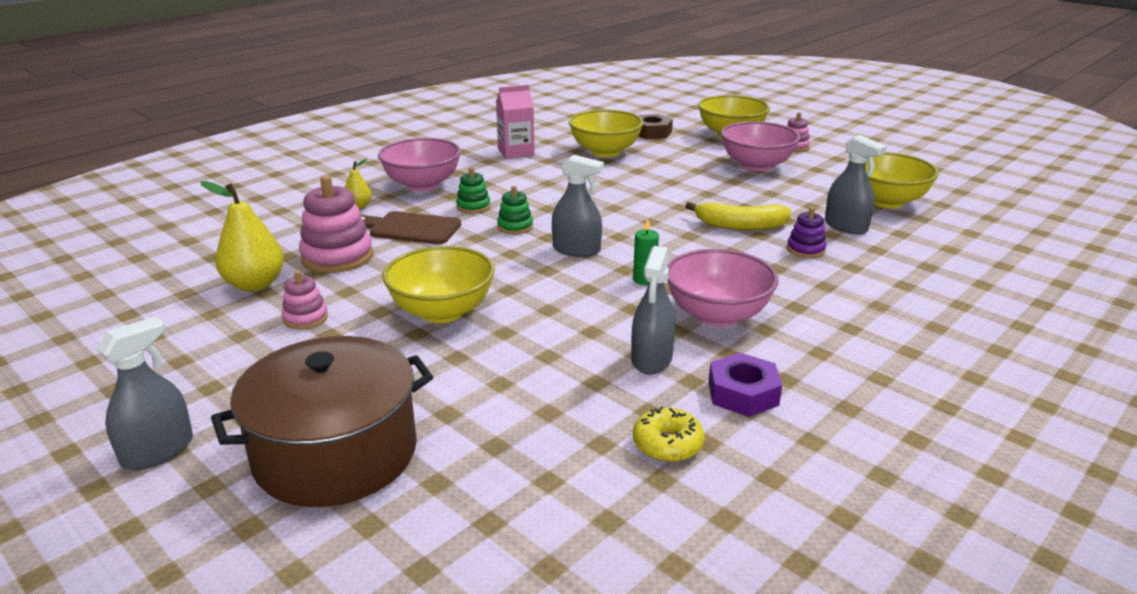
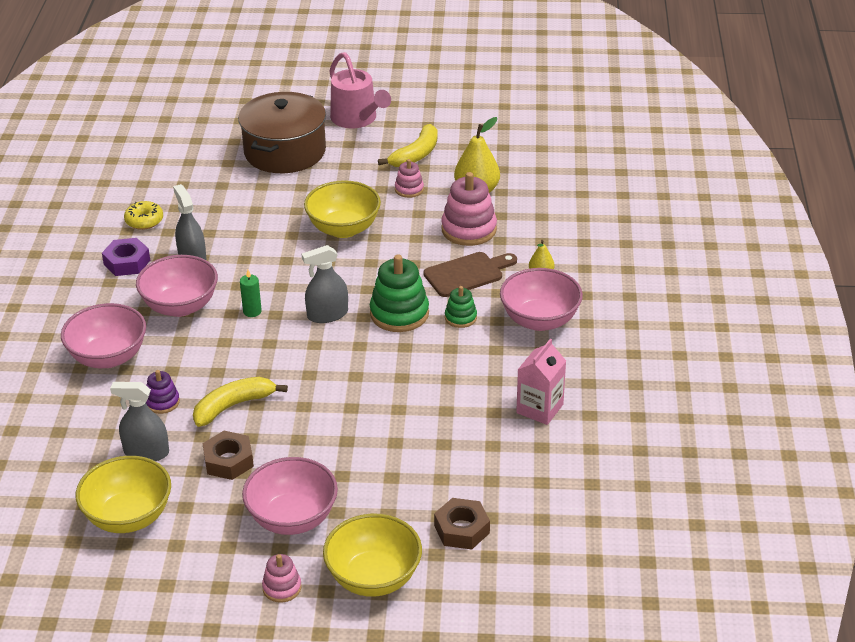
camera: 140 degrees right, 10 degrees up
(157, 451) = (357, 119): grey spray bottle -> pink watering can
(215, 354) = (415, 155): none -> yellow banana
(515, 227) = (399, 313): green stacking toy -> green stacking toy, size x1.84
(605, 151) = (462, 459): yellow bowl -> none
(777, 201) = (228, 461): none -> brown nut
(839, 302) = (108, 357): none -> pink bowl

